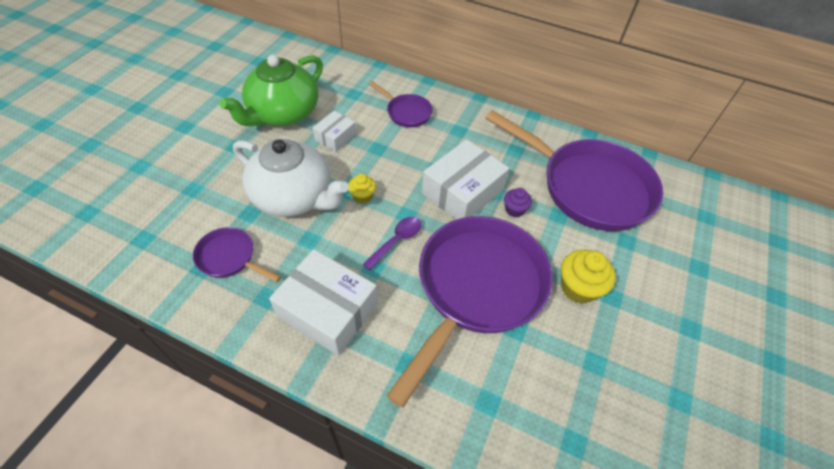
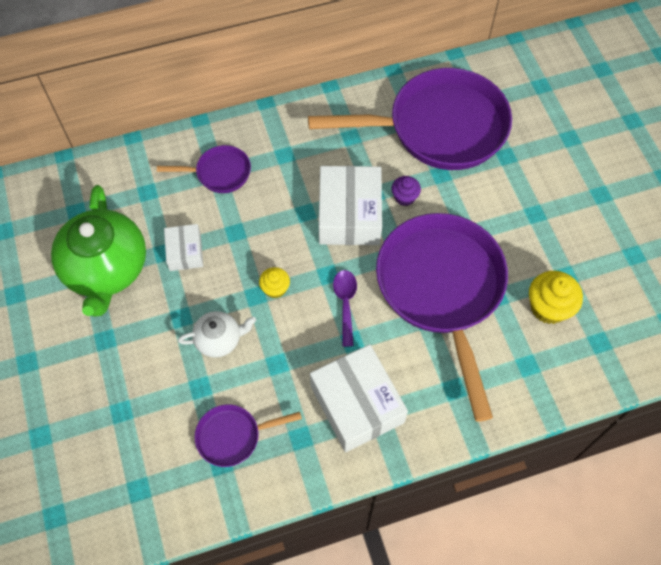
camera: 40 degrees left, 10 degrees up
(294, 197) = (219, 339): white teapot -> white teapot, size x0.50
(328, 310) = (357, 404): white box -> white box turned 75 degrees clockwise
(578, 287) = (508, 226): yellow cupcake -> yellow cupcake (548, 307)

